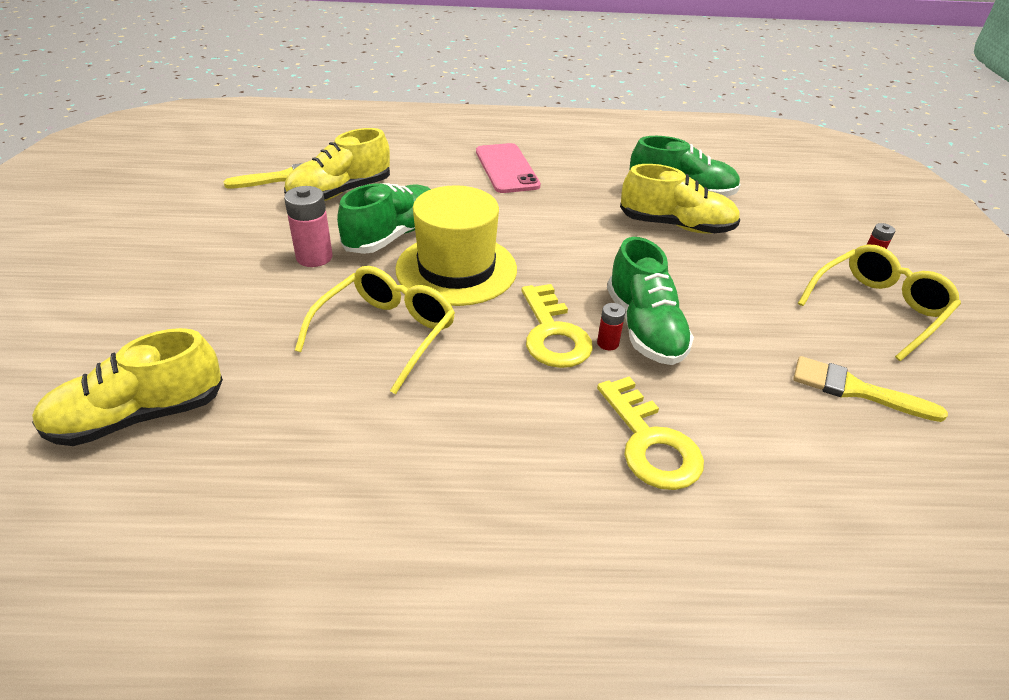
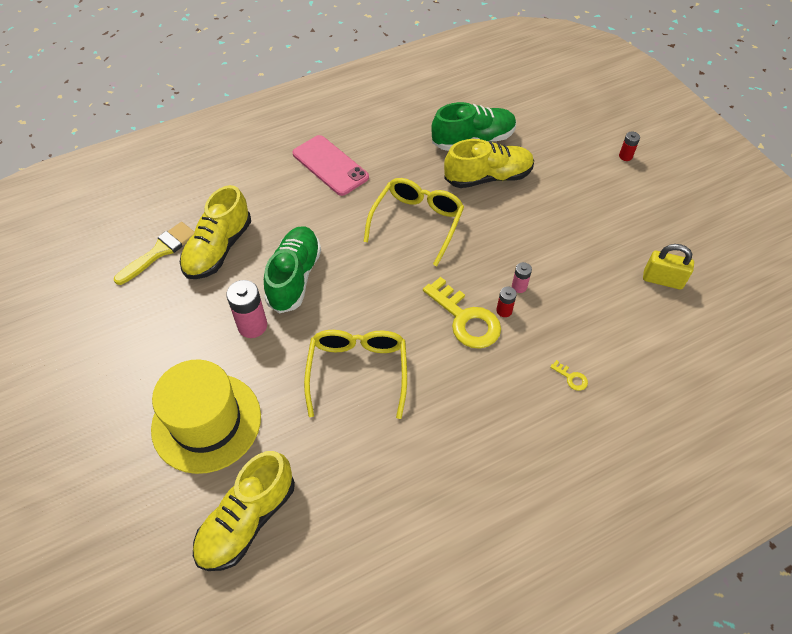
camera: 25 degrees left, 15 degrees up
(456, 269) = (364, 290): yellow hat -> yellow hat (206, 422)
(644, 328) = (519, 287): green shoe -> pink battery
(650, 443) = (571, 378): yellow key -> yellow key, size x0.41
(855, 390) = (662, 280): yellow brush -> yellow padlock
(877, 309) = (647, 203): yellow glasses -> yellow glasses (416, 223)

